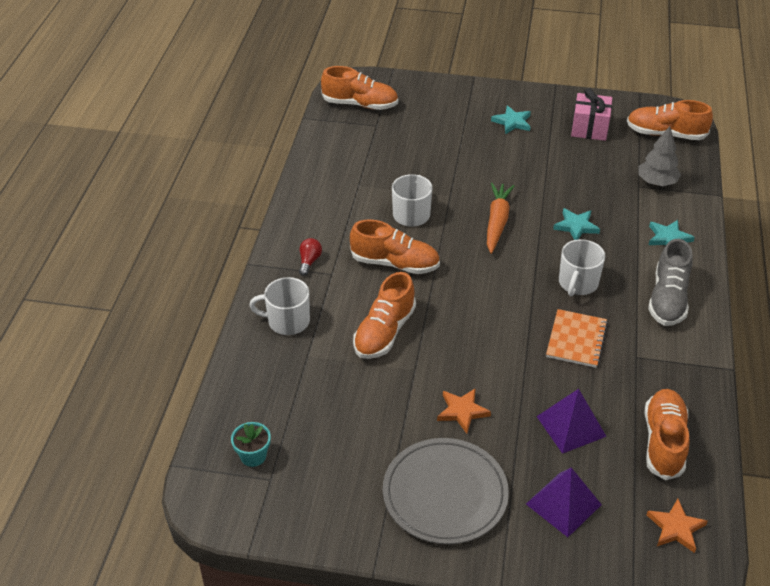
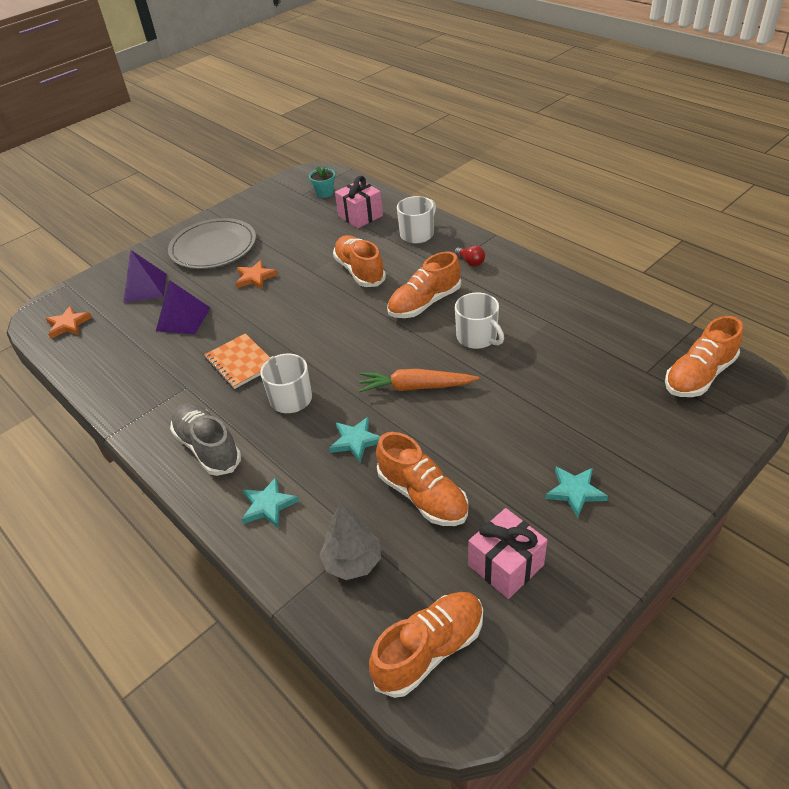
camera: 130 degrees right, 0 degrees up
(283, 389) = (360, 216): none -> pink gift
(497, 222) = (415, 387): orange carrot -> orange carrot turned 135 degrees clockwise
(663, 442) = (115, 356): orange shoe -> orange shoe (422, 496)

